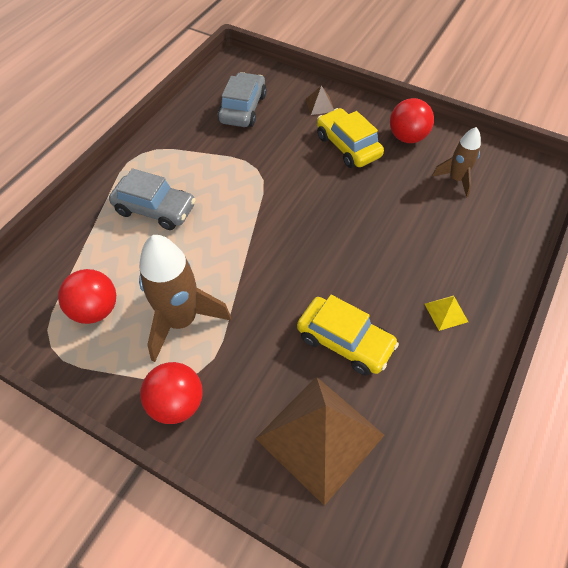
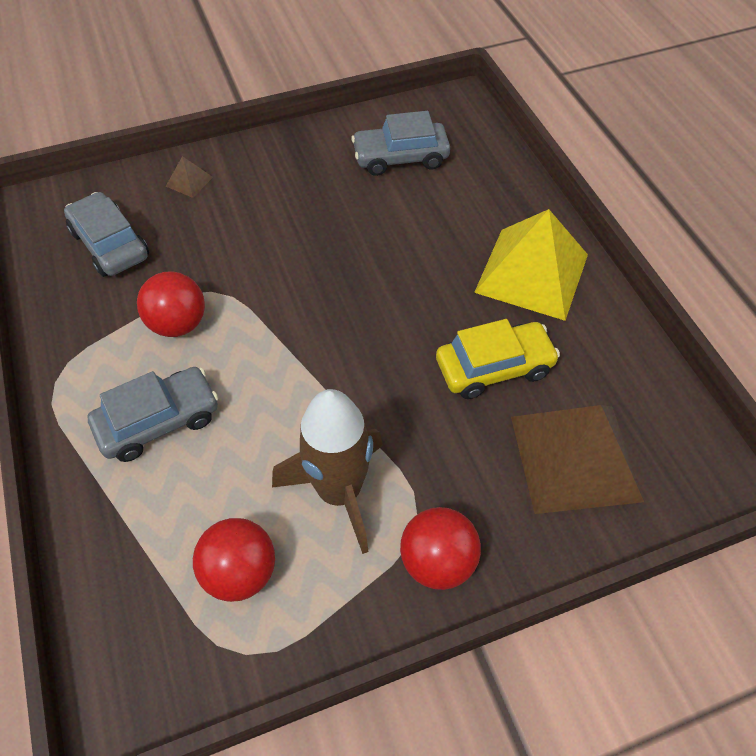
camera: 50 degrees left, 0 degrees up
(348, 146) = (270, 200): yellow car -> none
(407, 137) = (313, 151): red ball -> red ball (178, 324)
(446, 312) = (531, 273): yellow pyramid -> yellow pyramid, size x2.47
(456, 179) = (400, 158): brown rocket -> grey car

